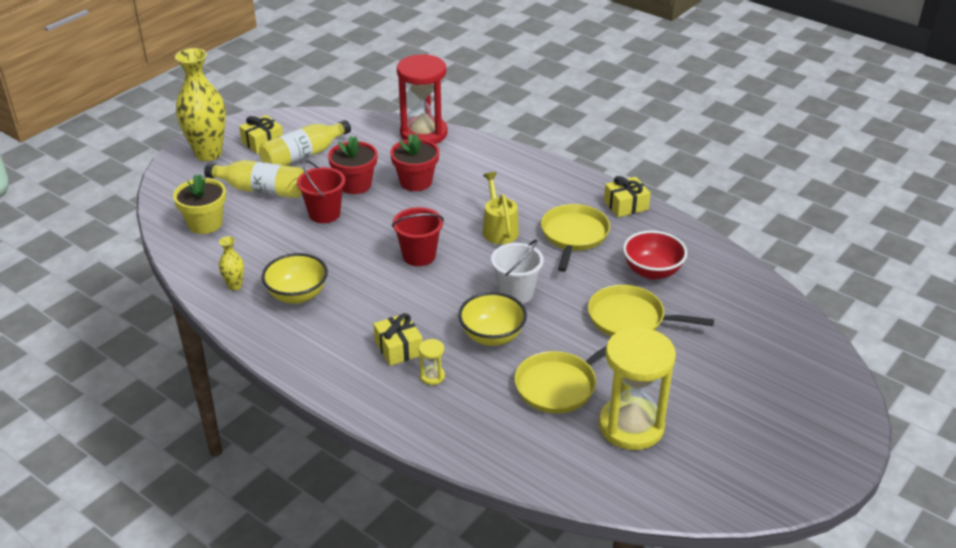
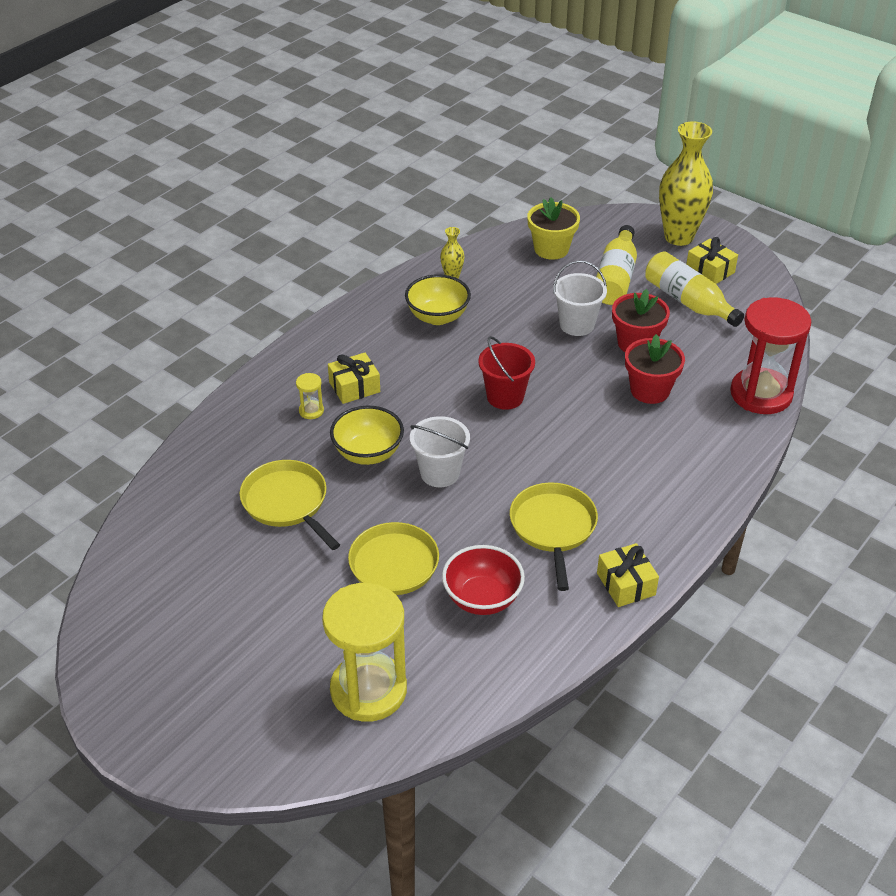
camera: 90 degrees right, 5 degrees up
(324, 214) = (577, 325): red bucket -> white bucket
(499, 229) = (561, 460): yellow watering can -> none
(574, 235) = (553, 527): yellow pan -> yellow pan turned 105 degrees counterclockwise
(631, 426) = (219, 556): yellow hourglass -> yellow hourglass (368, 690)

